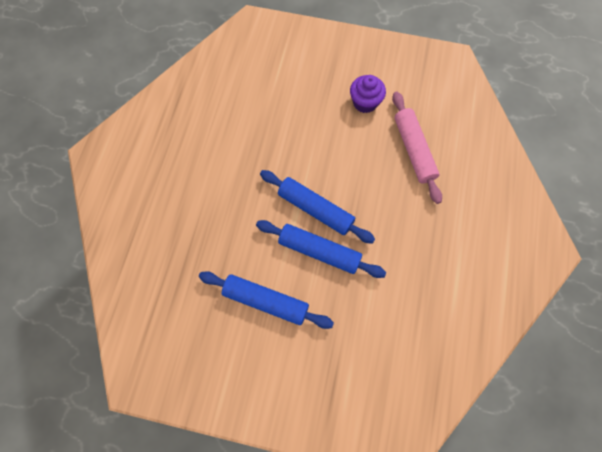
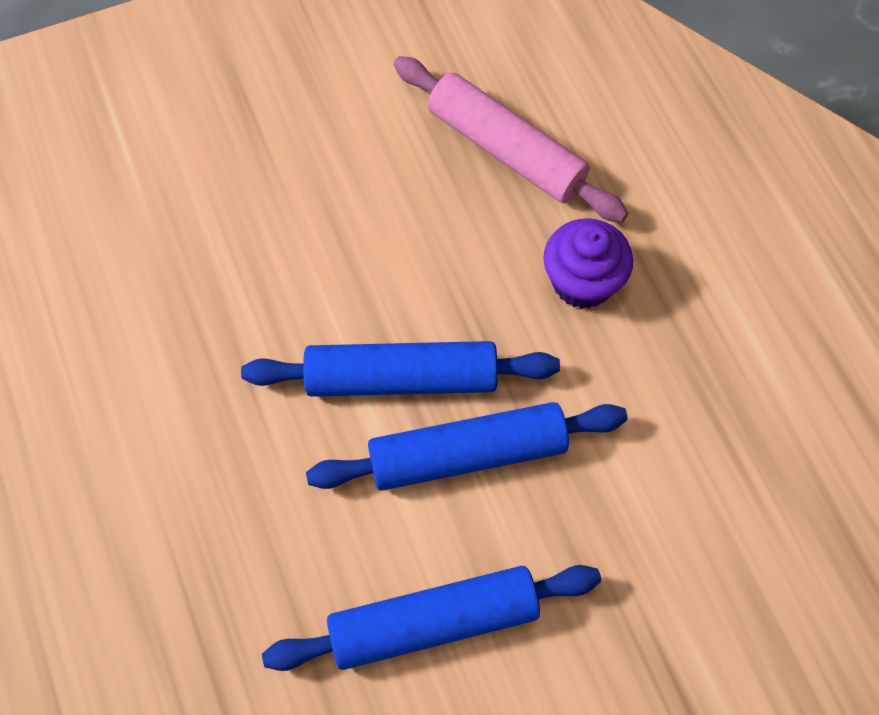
camera: 35 degrees left, 5 degrees down
(365, 102) = (348, 114): purple cupcake -> purple cupcake (582, 282)

